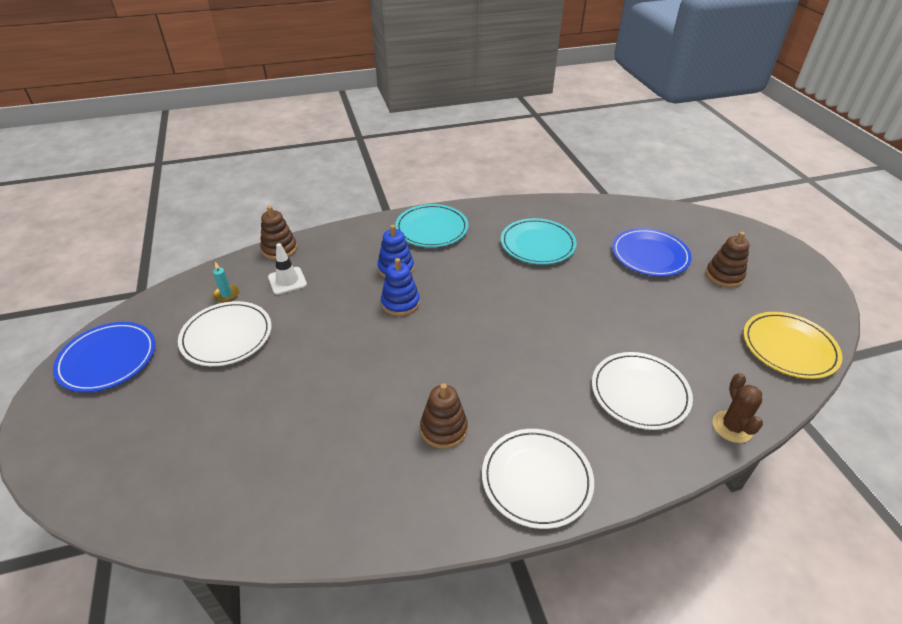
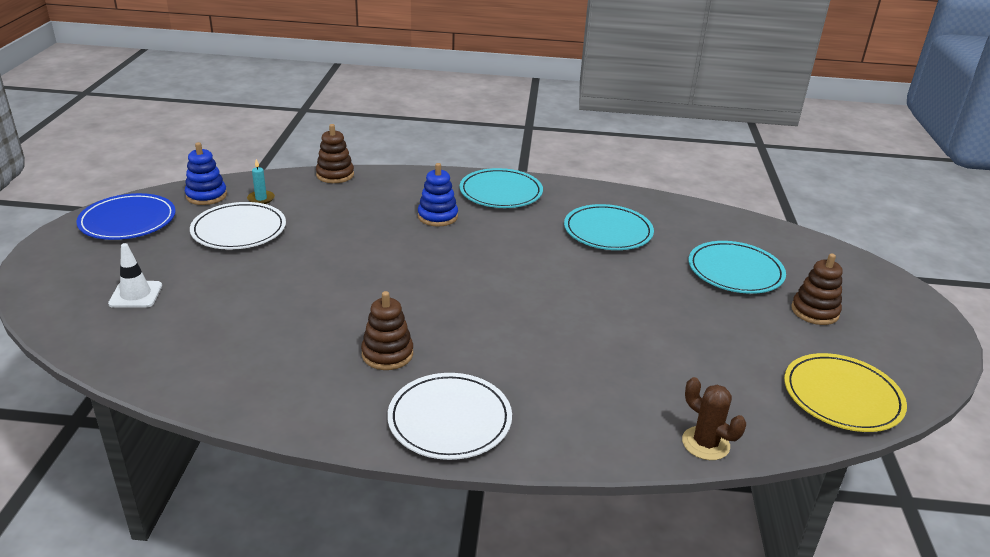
camera: 20 degrees right, 10 degrees down
(287, 281) = (324, 201): white traffic cone -> white traffic cone (136, 295)
(400, 303) = (421, 245): blue stacking toy -> blue stacking toy (206, 196)
(640, 393) = (620, 384): white plate -> none
(650, 255) = (735, 271): blue plate -> turquoise plate
(732, 427) = (705, 443): brown cactus -> brown cactus turned 60 degrees counterclockwise

